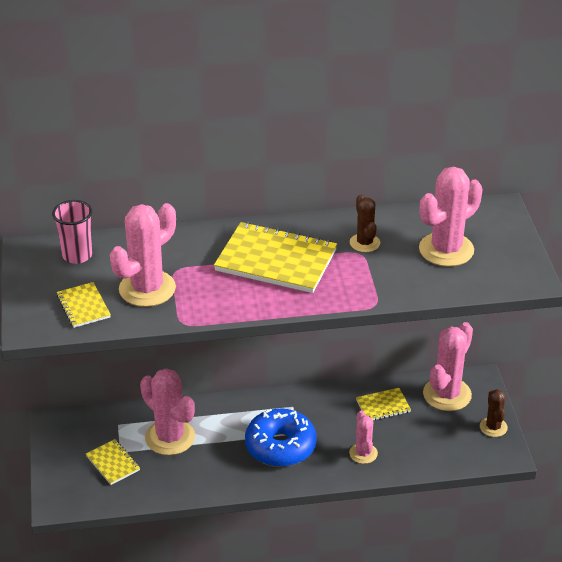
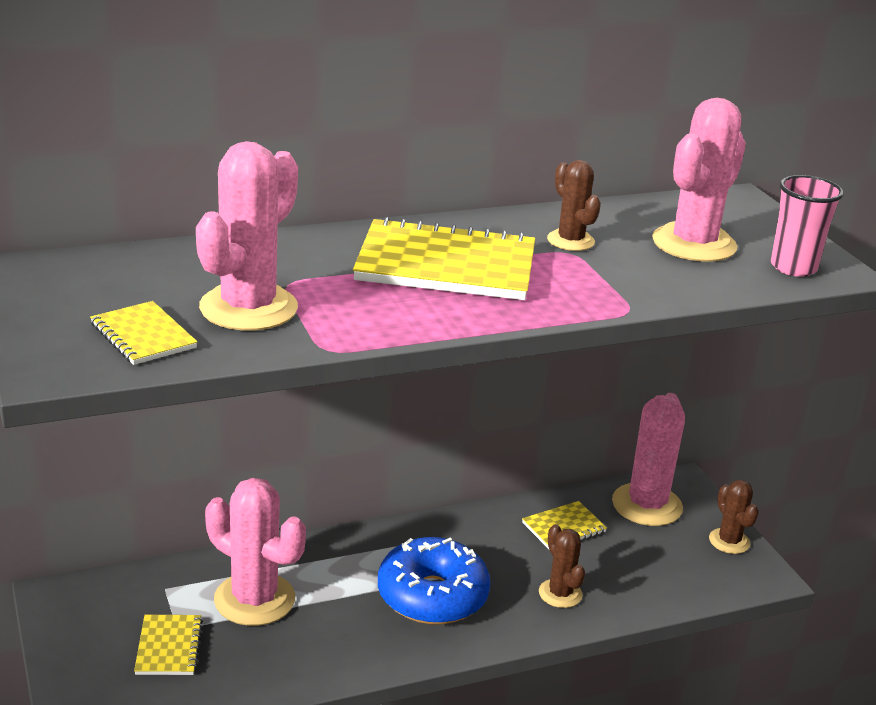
camera: 15 degrees left, 10 degrees down
(77, 255) = (113, 272): pink cup -> pink cup (793, 267)
(113, 463) = (169, 647): yellow notebook -> yellow notebook turned 45 degrees clockwise
(363, 453) = (560, 593): pink cactus -> brown cactus

